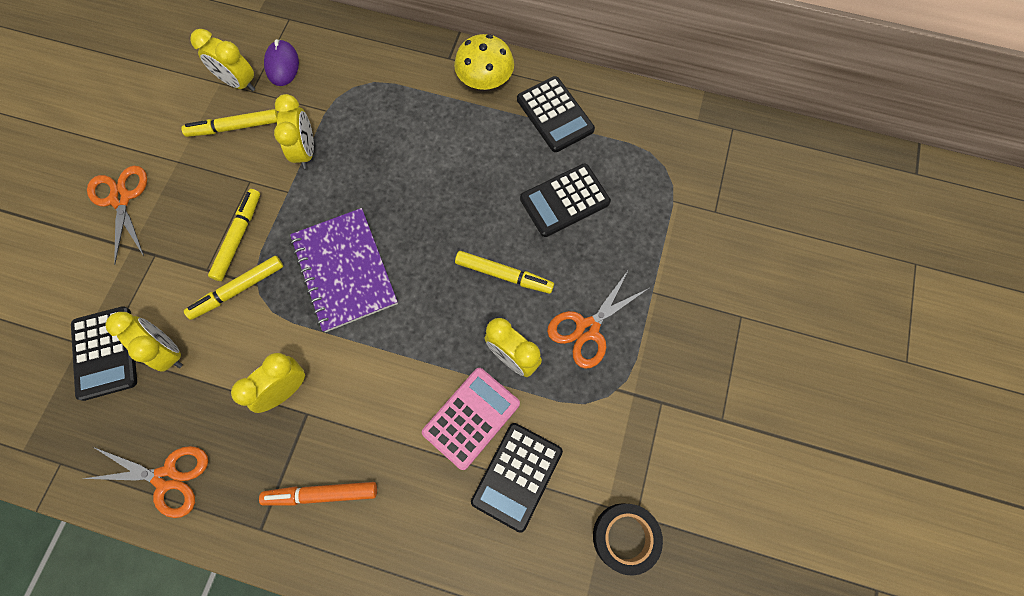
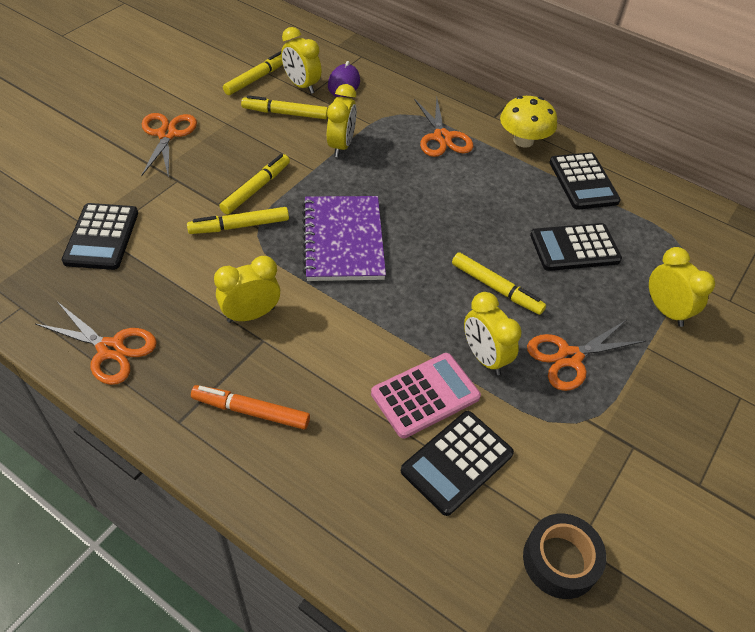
camera: 15 degrees right, 20 degrees down
(168, 351) = (157, 252): yellow clock -> yellow clock (665, 310)
(188, 88) = (257, 78): none -> yellow marker
(404, 104) = (442, 137): none -> orange scissors

